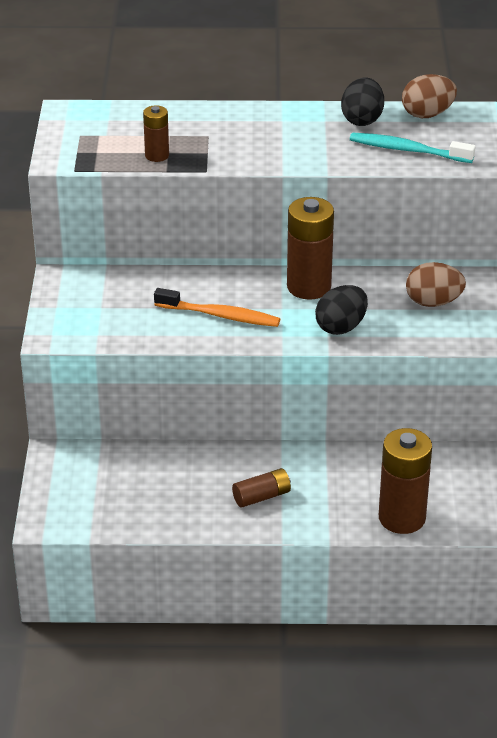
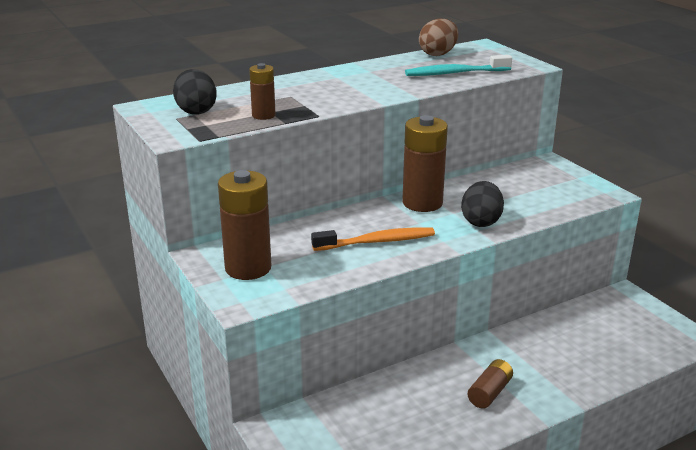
camera: 30 degrees left, 10 degrees down
(362, 120) = (397, 65): black egg -> black egg (196, 111)
(402, 518) = (611, 366): brown battery -> brown battery (248, 268)
(433, 302) = (524, 187): brown egg -> none

